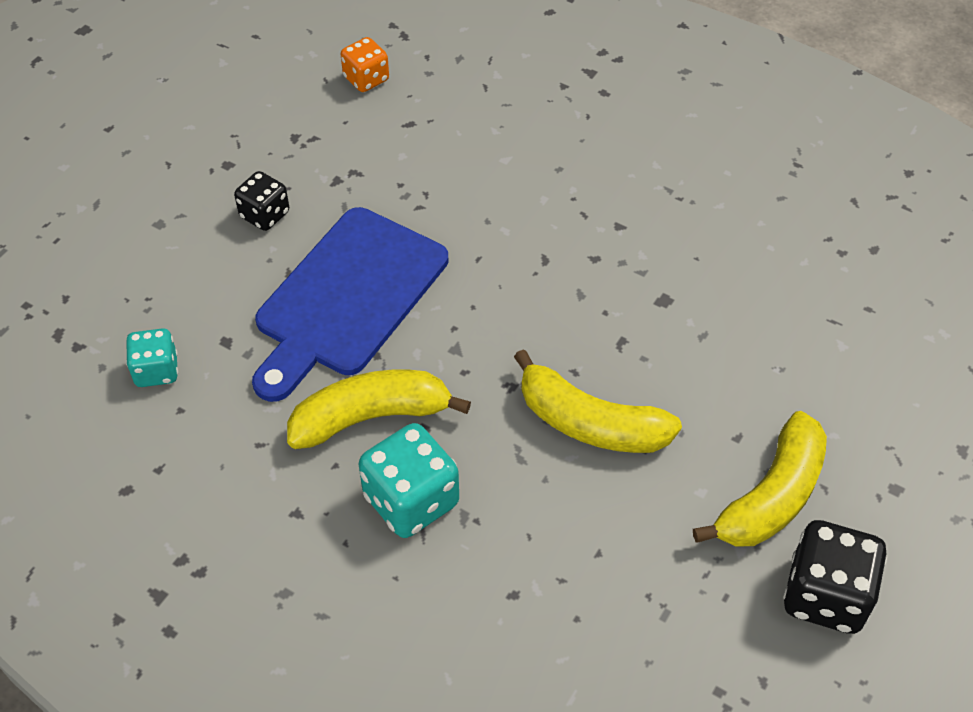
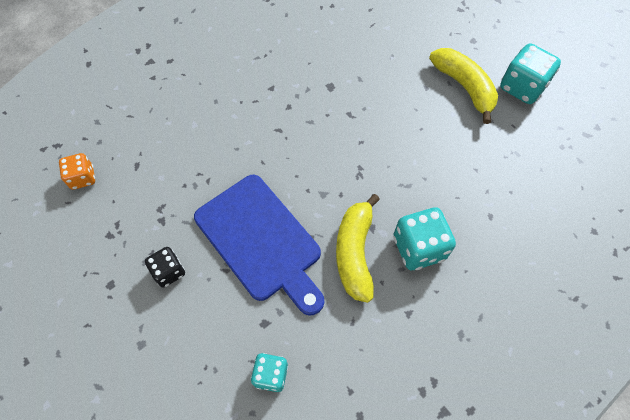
camera: 70 degrees left, 10 degrees up
(589, 423) = (396, 146): yellow banana -> none
(825, 595) = (522, 87): black dice -> turquoise dice

